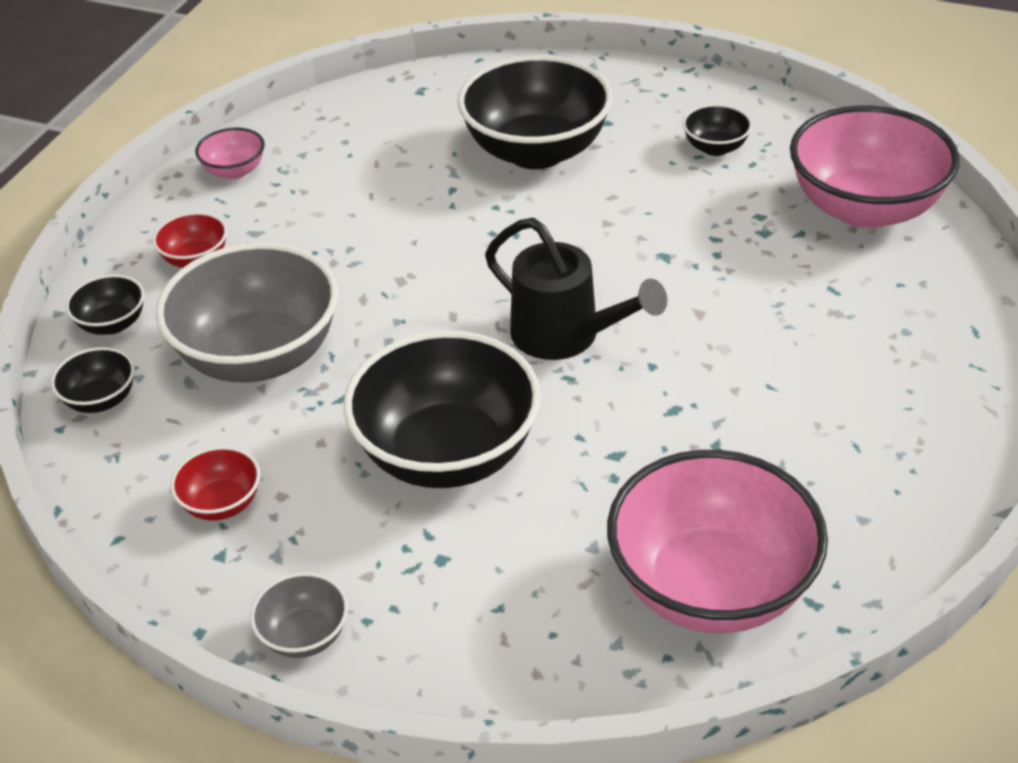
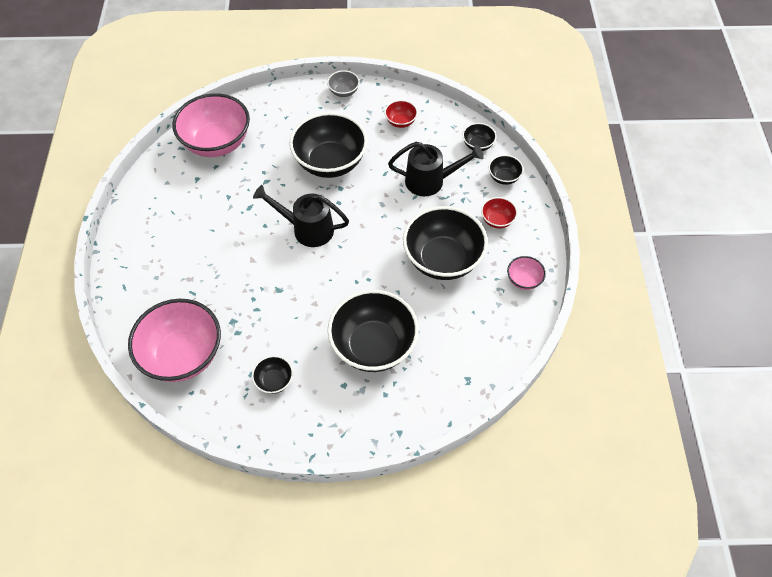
camera: 155 degrees right, 15 degrees up
(259, 356) = (431, 181): grey bowl -> black watering can
(342, 227) = (443, 259): none -> black bowl

